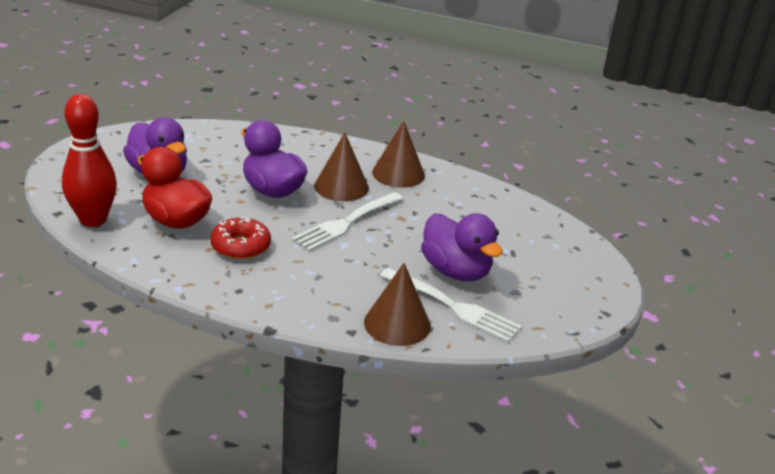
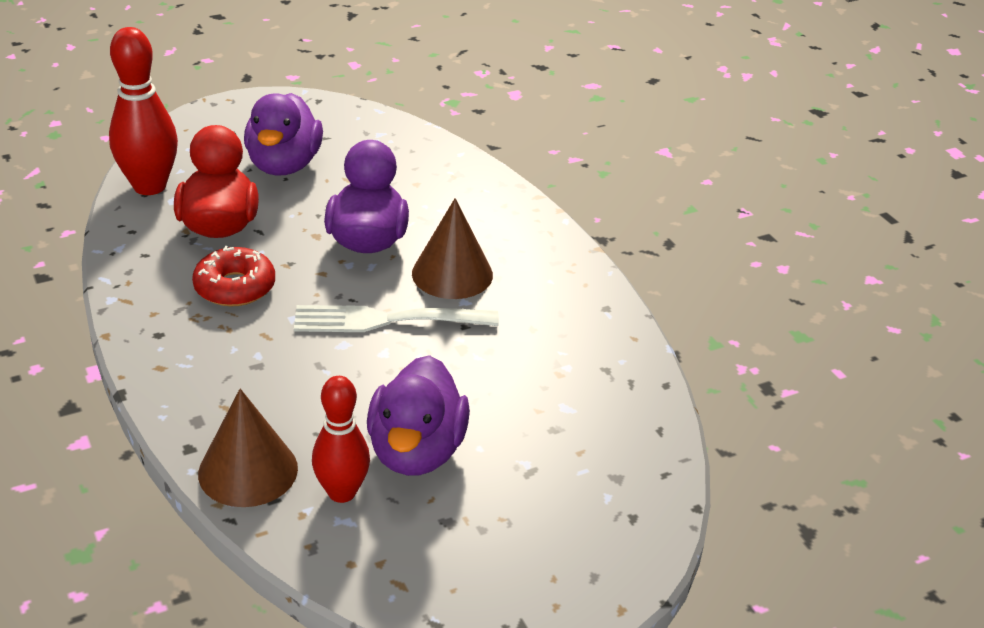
camera: 45 degrees right, 5 degrees up
(398, 174) = (549, 292): brown cone -> none
(454, 307) = (342, 492): white fork -> red bowling pin

